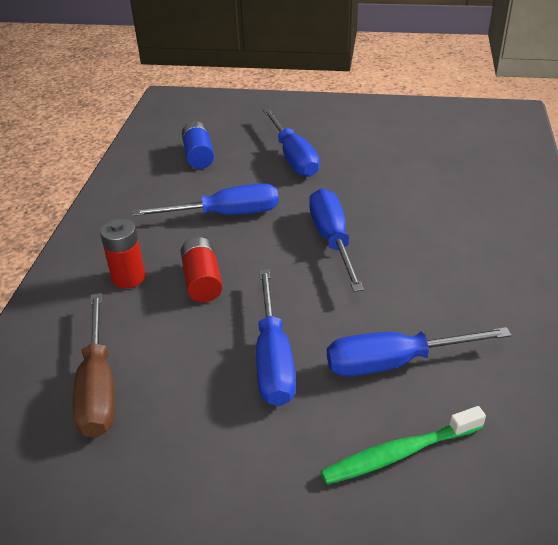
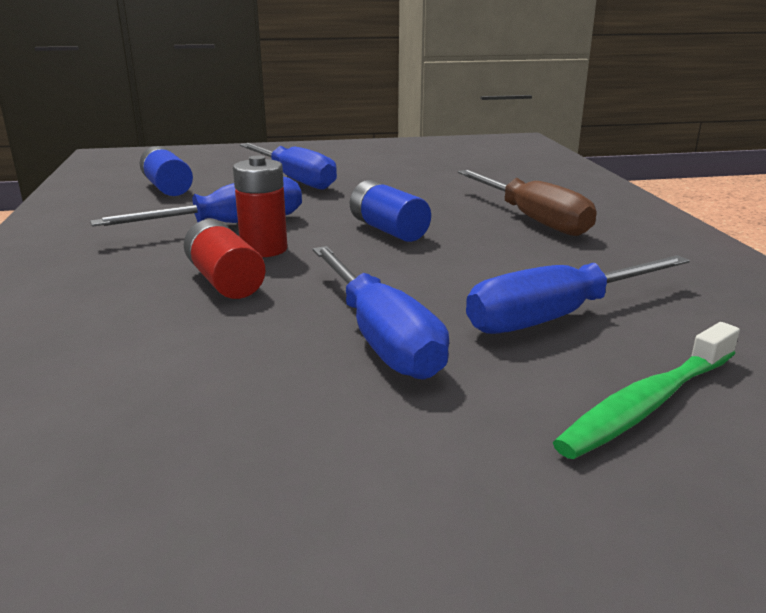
camera: 20 degrees left, 15 degrees down
(98, 387) = (87, 414): brown screwdriver -> brown screwdriver (532, 219)
(128, 278) = (102, 291): red battery -> red battery (264, 249)
(332, 240) = (388, 230): blue screwdriver -> blue battery

